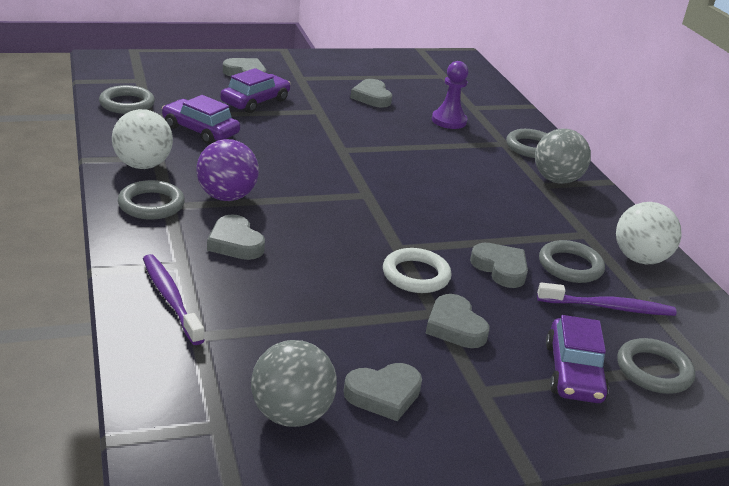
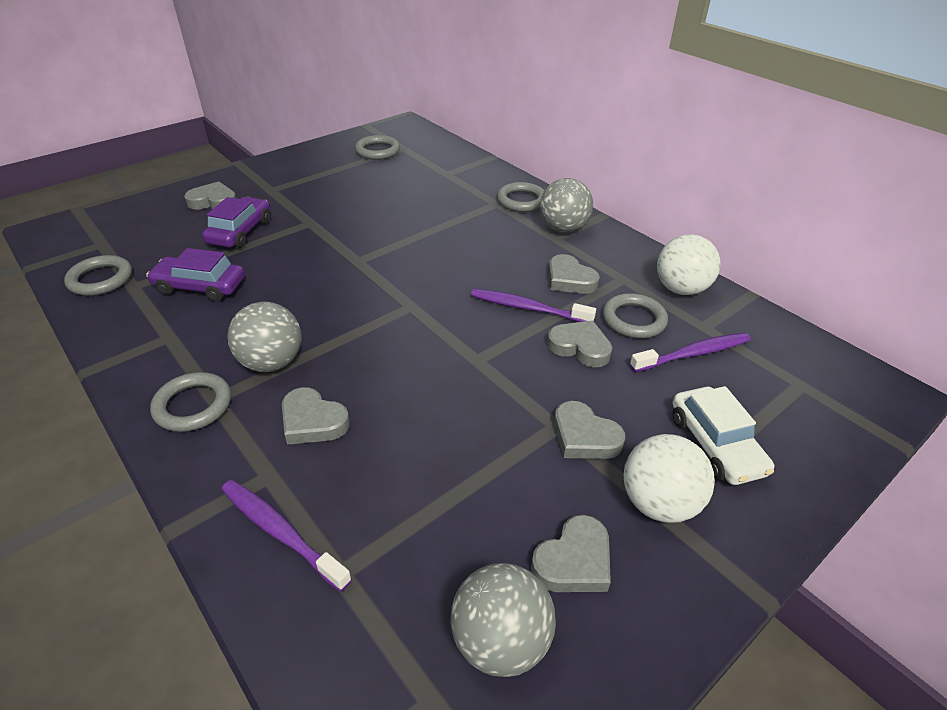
camera: 20 degrees left, 10 degrees up
(143, 165) = (158, 355): white ball -> white ball (658, 503)
(226, 197) = (272, 362): purple ball -> grey ball
(372, 97) = (351, 191): grey heart -> grey heart (569, 279)
(416, 275) = (512, 387): white ring -> none
(449, 121) = (435, 195): purple pawn -> none
(473, 227) = (527, 308): none -> purple toothbrush
(573, 372) = (715, 444): purple car -> white car
(653, 370) = (773, 411): grey ring -> grey ring (377, 151)

